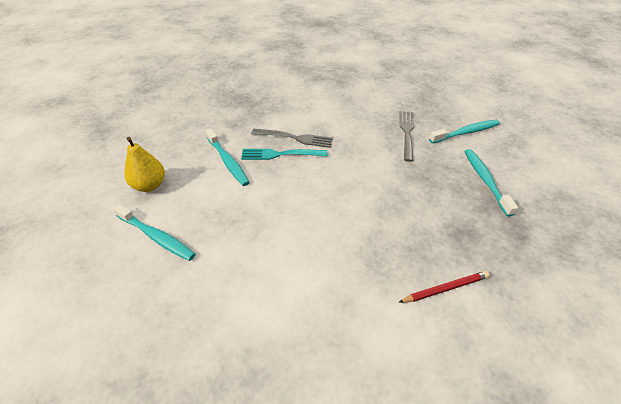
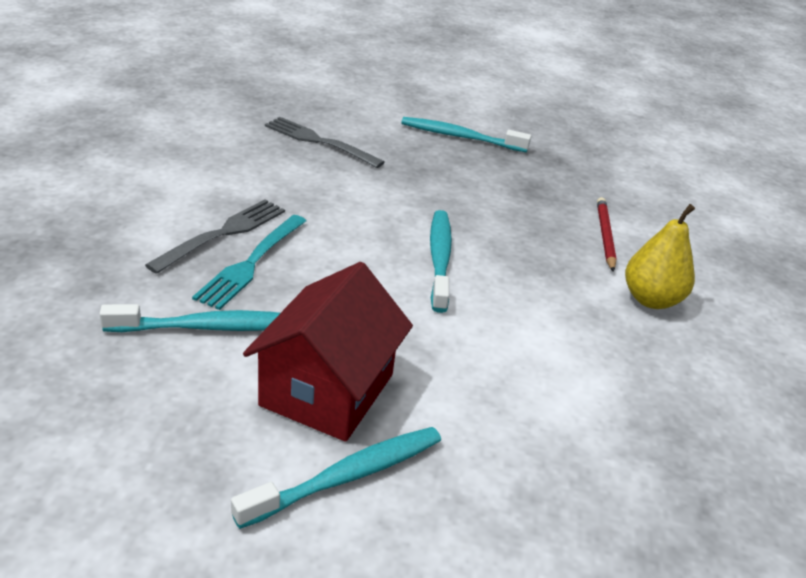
camera: 70 degrees left, 10 degrees down
(150, 185) = (178, 456): yellow pear -> yellow pear (651, 299)
(208, 211) = (327, 389): none -> red house
(465, 132) = (363, 106): turquoise toothbrush -> turquoise toothbrush (439, 259)

